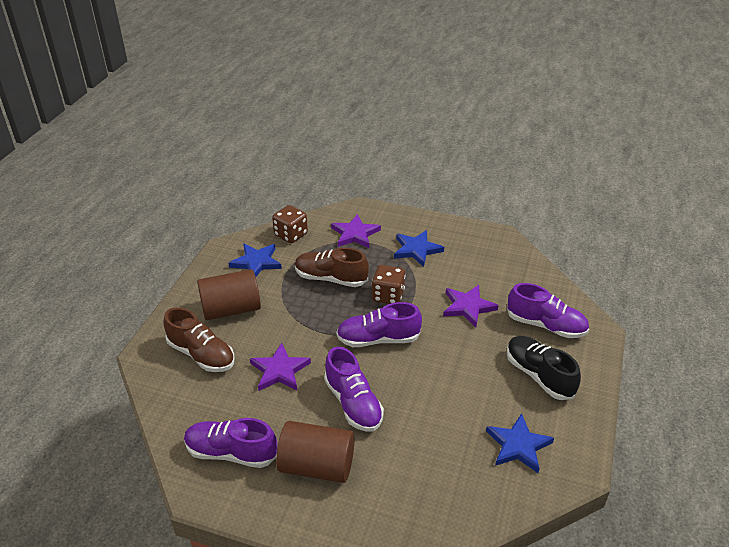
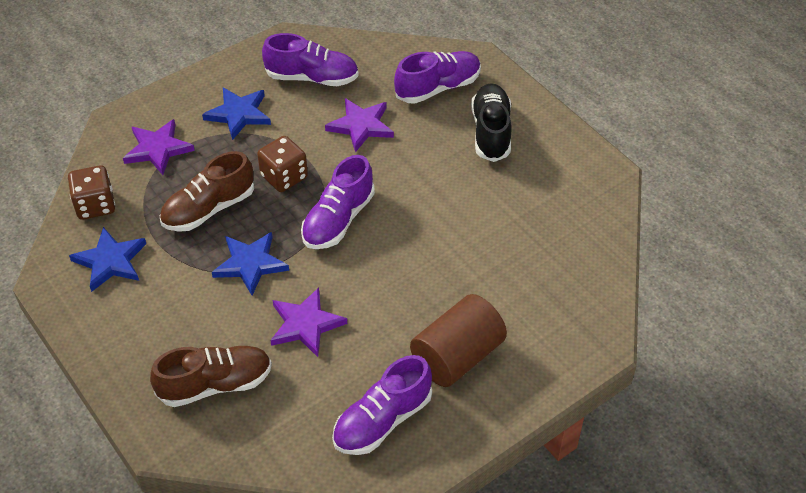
camera: 55 degrees left, 10 degrees up
(231, 309) = (167, 323): brown cylinder -> none
(353, 403) = (405, 286): purple shoe -> purple shoe (312, 78)
(518, 445) = (554, 196): blue star -> blue star (250, 264)
(539, 375) = (491, 132): black shoe -> black shoe turned 90 degrees clockwise

